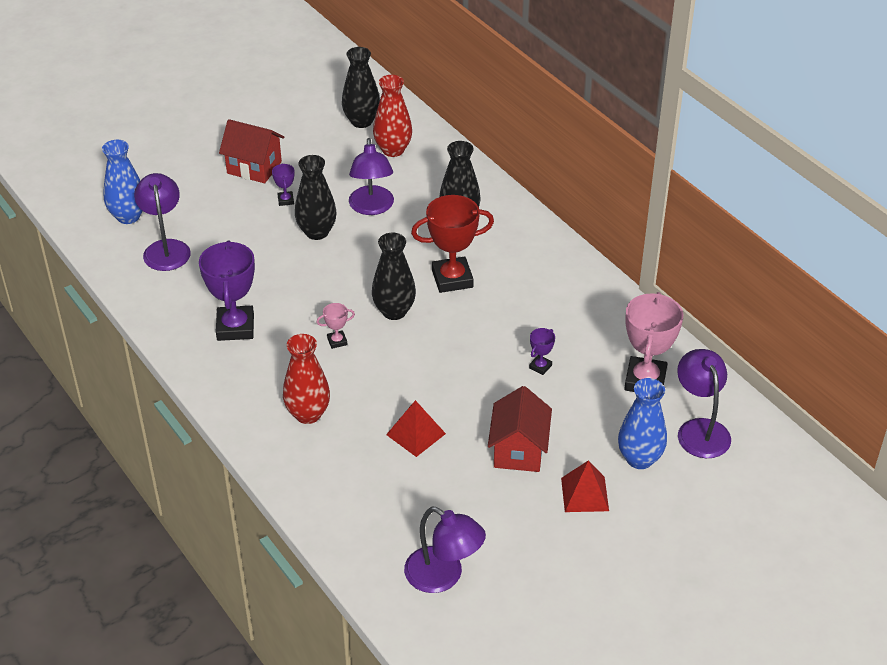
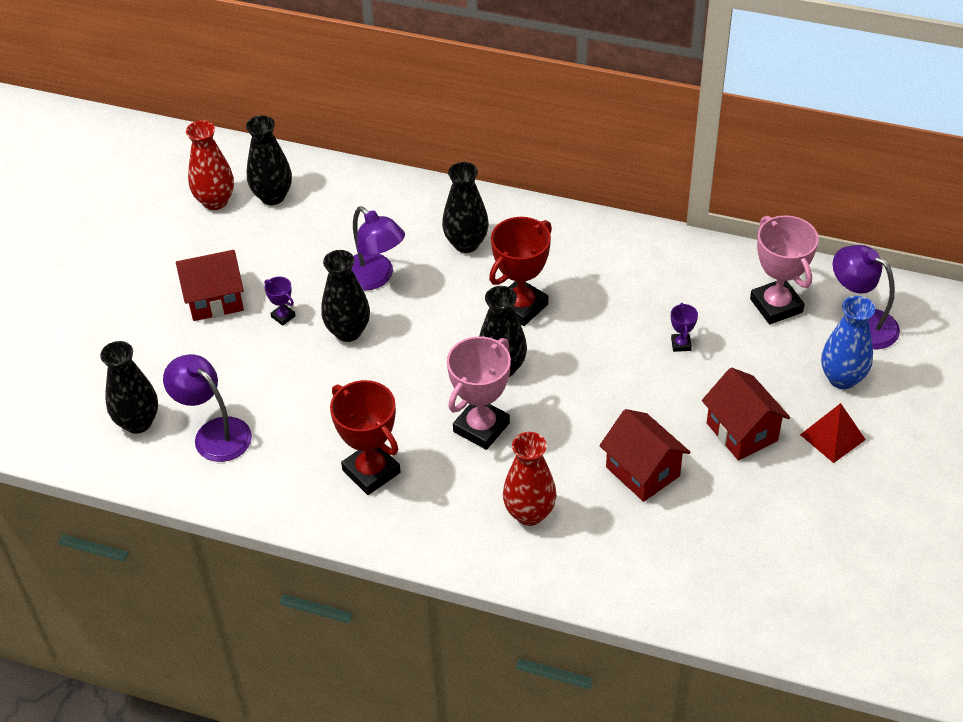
camera: 35 degrees left, 5 degrees up
(128, 216) = (138, 422): blue vase -> black vase
(235, 327) = (371, 471): purple trophy -> red trophy
(337, 341) = (481, 427): pink trophy -> pink trophy, size x2.19
(393, 150) = (334, 209): red vase -> red vase (215, 201)
(416, 434) = (642, 471): red pyramid -> red house
(443, 576) = (799, 585): purple lamp -> none

